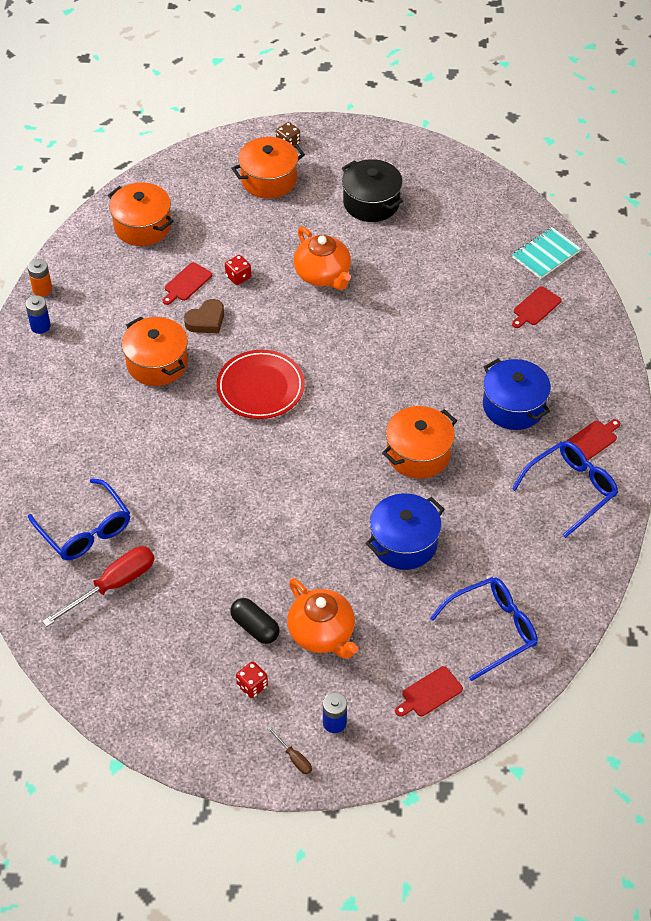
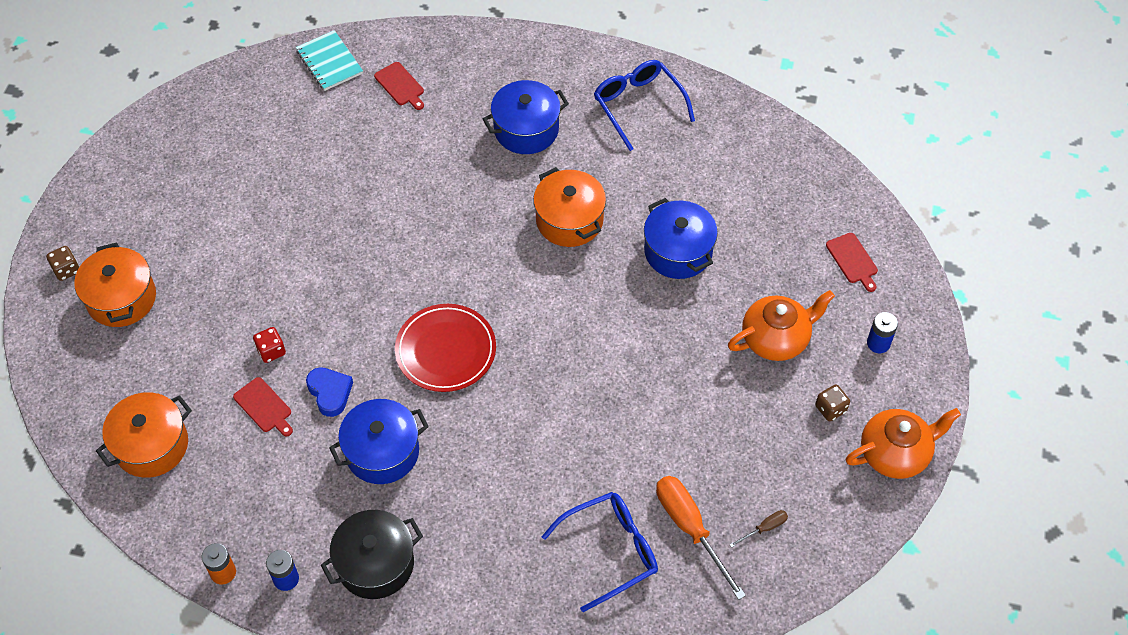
camera: 80 degrees left, 5 degrees up
(113, 585) = (690, 528): red screwdriver -> orange screwdriver
(157, 363) = (382, 452): orange pot -> blue pot
(206, 320) = (330, 393): brown heart -> blue heart
(252, 686) = (830, 409): red dice -> brown dice
(255, 627) = (761, 397): black capsule -> none
(294, 758) = (914, 383): brown screwdriver -> brown screwdriver (764, 528)
(323, 275) = (295, 266): orange teapot -> orange teapot (895, 453)
(371, 203) = (198, 202): black pot -> black pot (375, 564)
(492, 630) = (789, 198): blue glasses -> none
(592, 440) = (582, 77): red cutting board -> none

